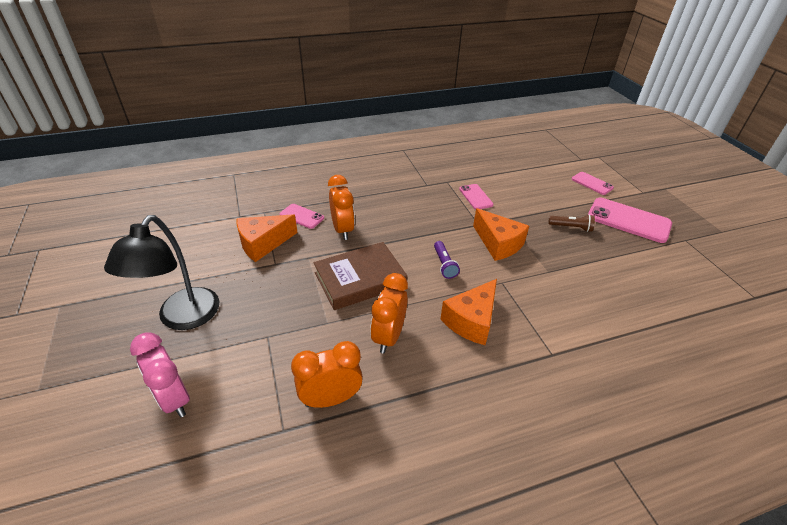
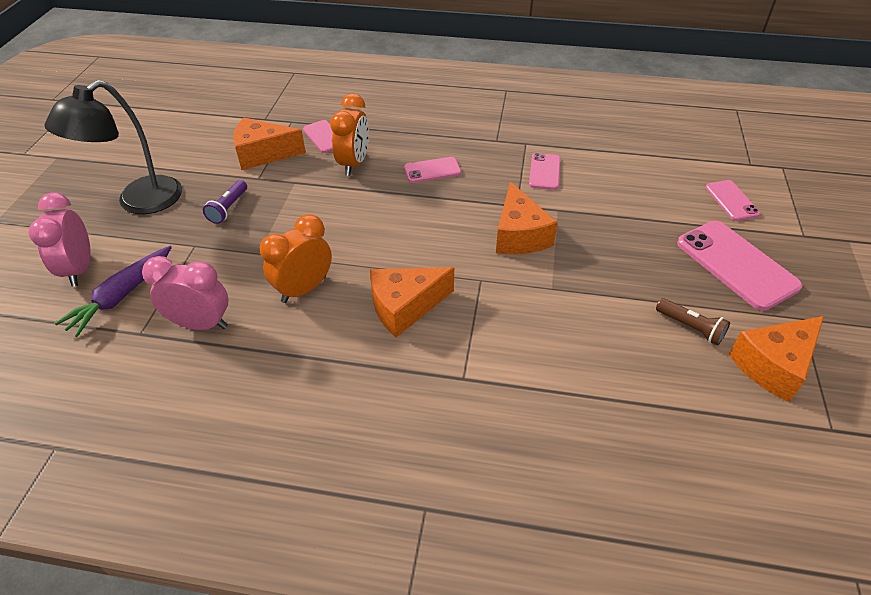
camera: 30 degrees right, 5 degrees up
(237, 405) = (122, 296): none -> purple carrot
(331, 399) = (201, 324): orange clock -> pink clock
(360, 279) = (326, 222): brown book -> none
(403, 217) = (432, 170): none -> pink phone
(444, 264) = (431, 237): purple flashlight -> purple flashlight (228, 208)
(571, 227) = (638, 247): brown flashlight -> brown flashlight (690, 327)
(698, 272) = (773, 365): none -> orange cheese

